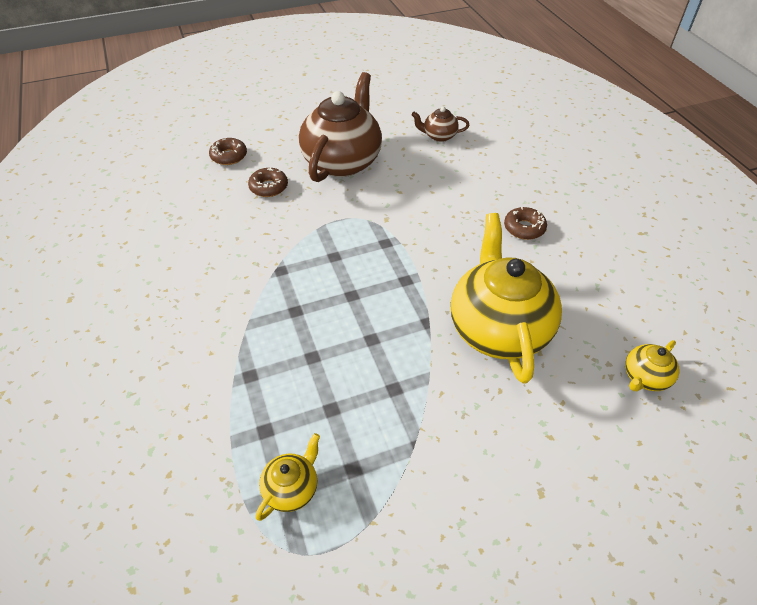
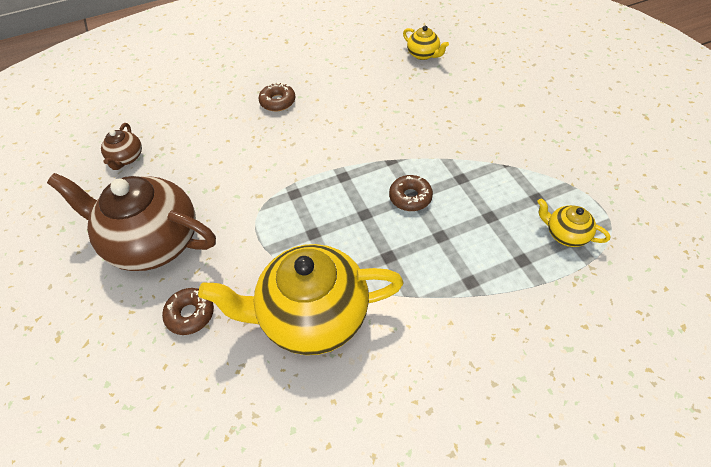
camera: 90 degrees left, 5 degrees up
(229, 156) = (111, 378): brown donut -> brown donut (410, 197)
(498, 329) = (391, 120): yellow teapot -> yellow teapot (312, 315)

